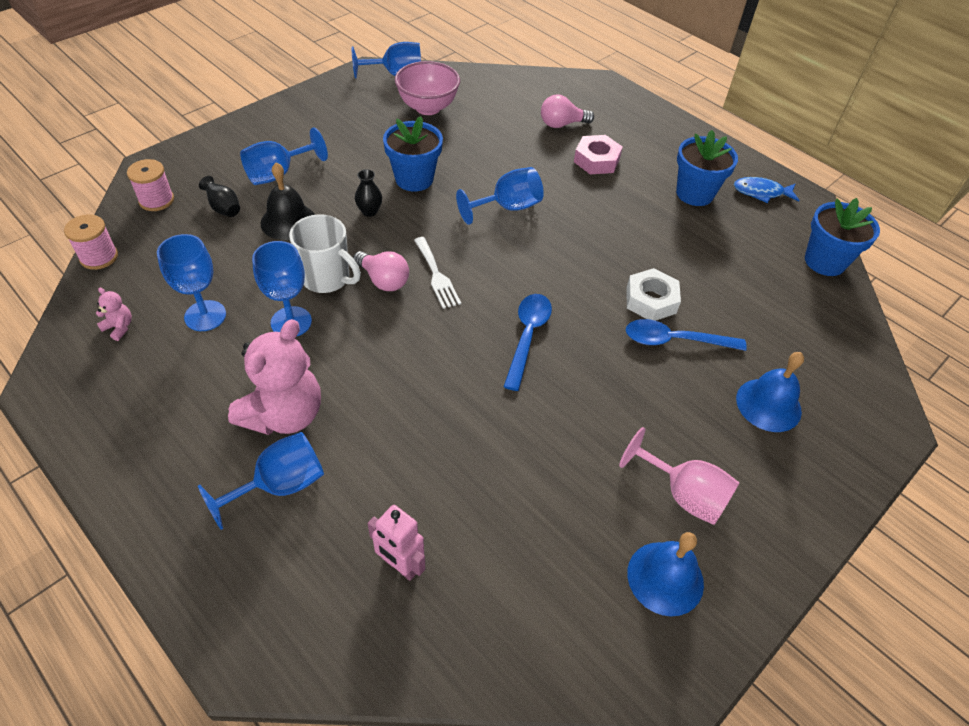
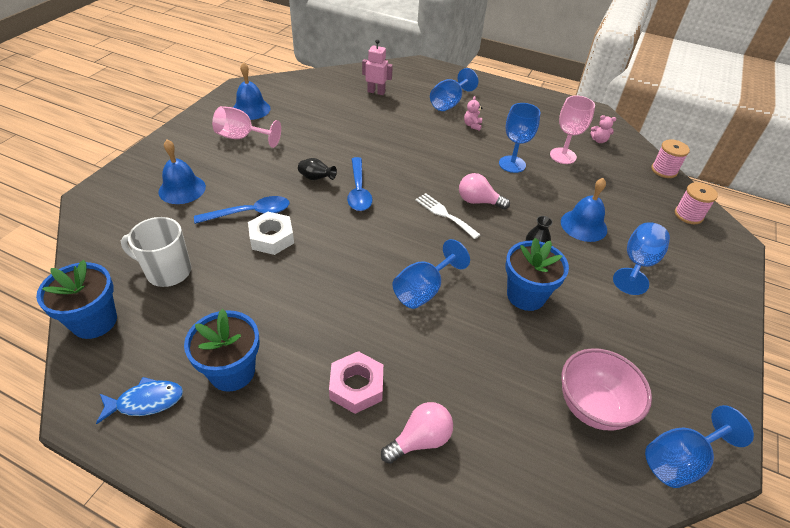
camera: 160 degrees right, 5 degrees down
(205, 316) = (563, 156): blue goblet -> pink goblet
(224, 208) = (638, 222): black vase -> black vase (316, 178)
(284, 414) = (472, 125): pink teddy bear -> pink teddy bear, size x0.41
(288, 221) = (583, 225): black bell -> blue bell
(327, 278) = (516, 193): white mug -> white mug (167, 272)

